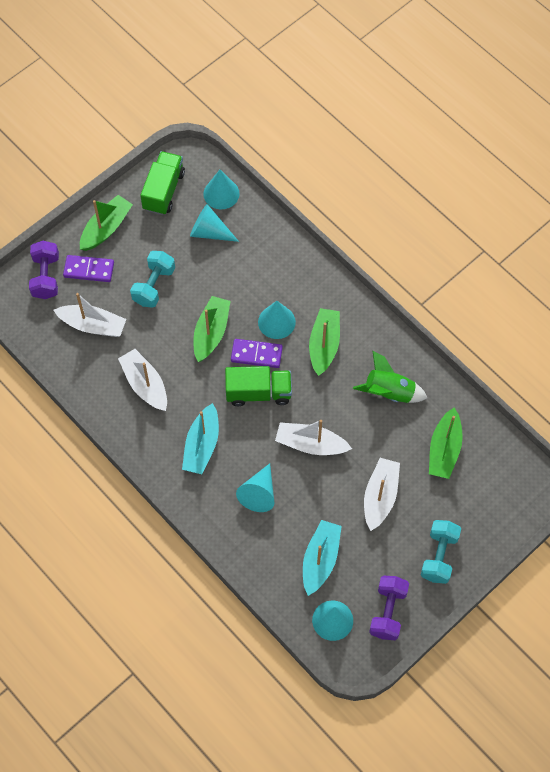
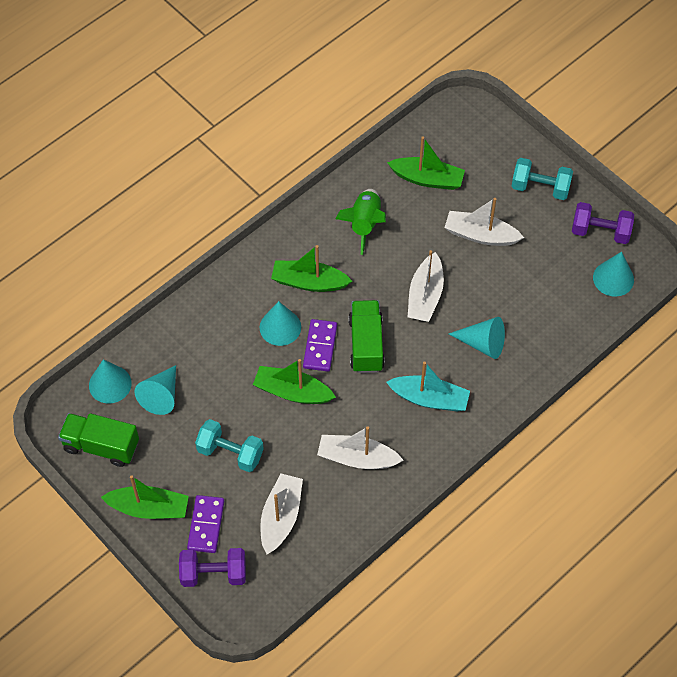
camera: 90 degrees left, 5 degrees down
(106, 228) = (149, 508): green boat -> green boat turned 150 degrees clockwise
(145, 384) = (357, 458): white boat -> white boat turned 45 degrees clockwise
(320, 559) = (551, 288): turquoise boat -> none

